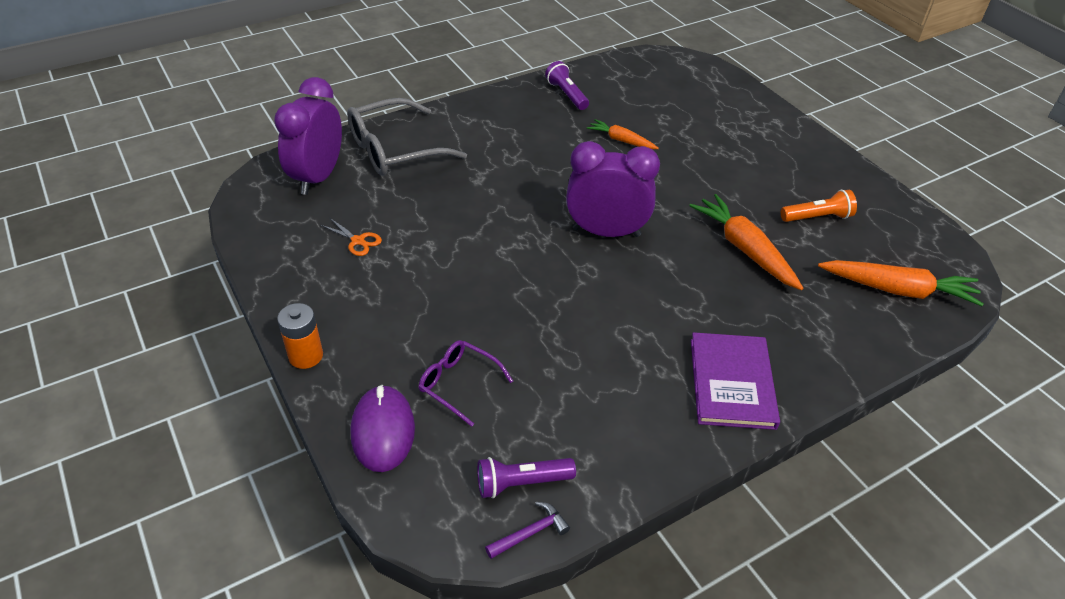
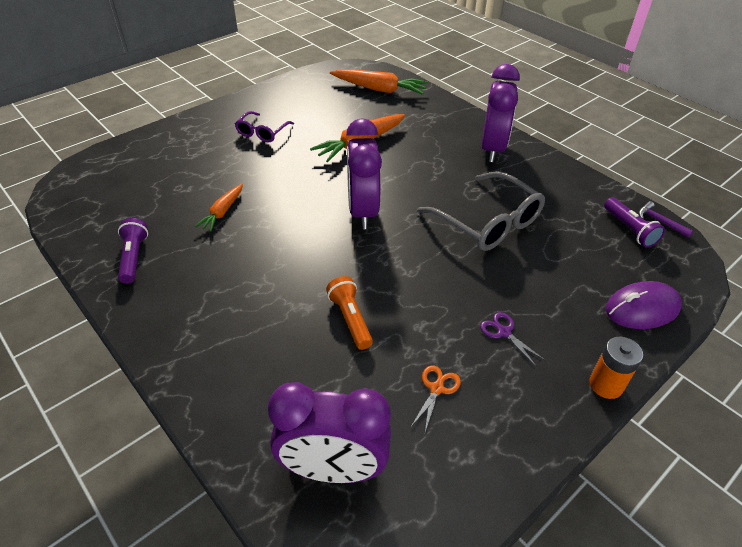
camera: 100 degrees left, 0 degrees up
(395, 150) = (260, 397): grey glasses -> grey glasses (487, 222)
(398, 300) = (504, 332): none -> purple scissors
(458, 384) = (571, 274): purple glasses -> purple glasses (262, 132)
(567, 94) = (134, 257): purple flashlight -> purple flashlight turned 120 degrees clockwise
(732, 383) = (492, 149): purple book -> purple clock
(817, 217) = (313, 113): orange flashlight -> orange flashlight (350, 319)
(897, 290) = (379, 89): orange carrot -> orange carrot turned 105 degrees clockwise

